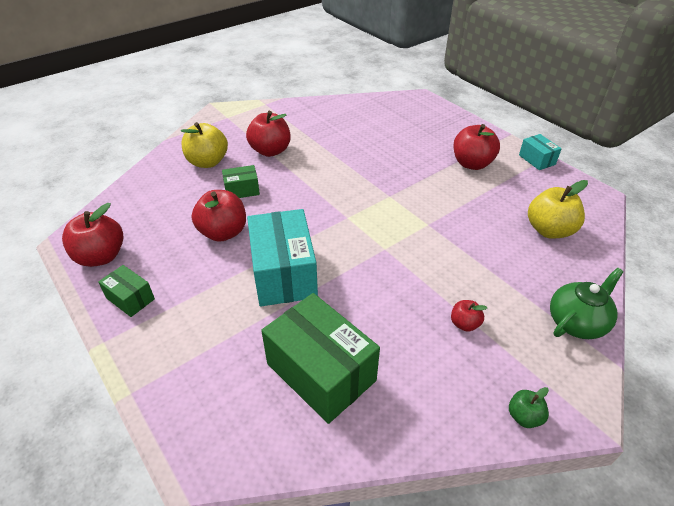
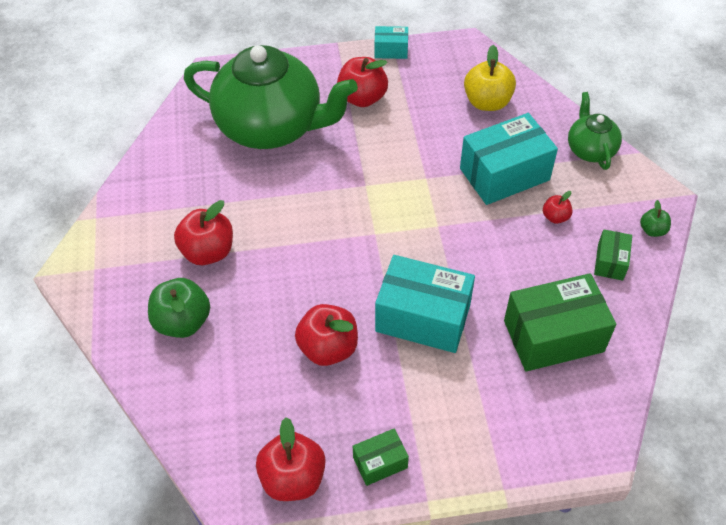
camera: 60 degrees left, 10 degrees up
(207, 162) = (183, 322): yellow apple -> green apple
(242, 190) = (266, 306): green box -> green box (610, 262)
(399, 136) = (271, 127): none -> green teapot
(480, 270) = (504, 174): none -> turquoise box

